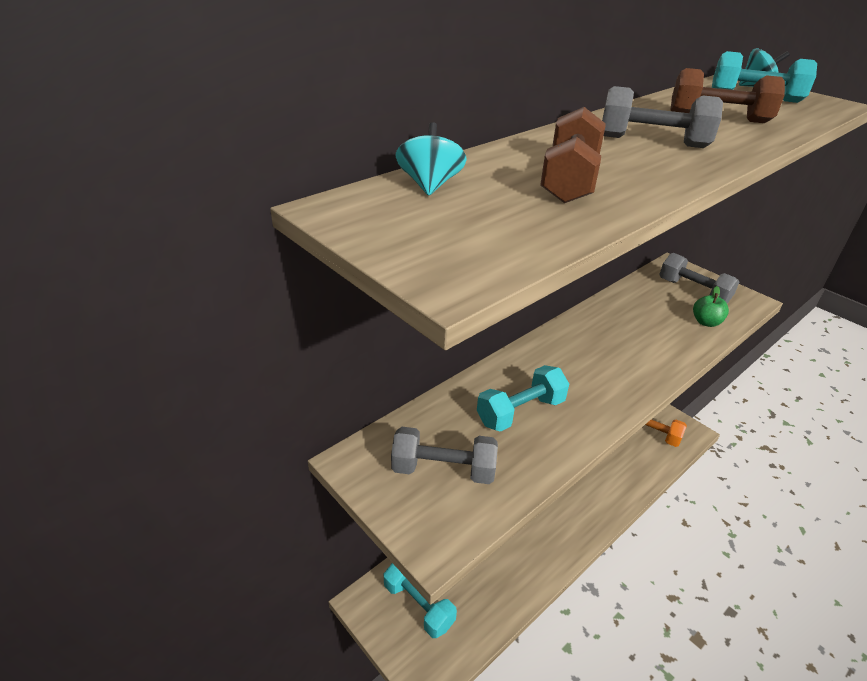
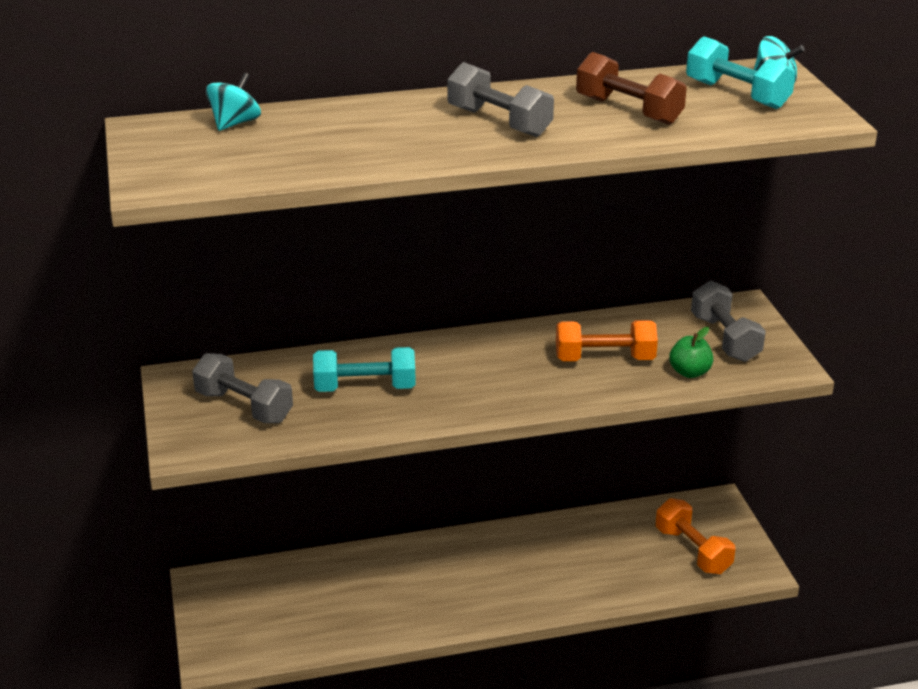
camera: 30 degrees right, 5 degrees down
(418, 605) = (252, 604): turquoise dumbbell -> none
(569, 180) = (351, 141): brown dumbbell -> none
(647, 329) = (604, 359): none -> orange dumbbell

